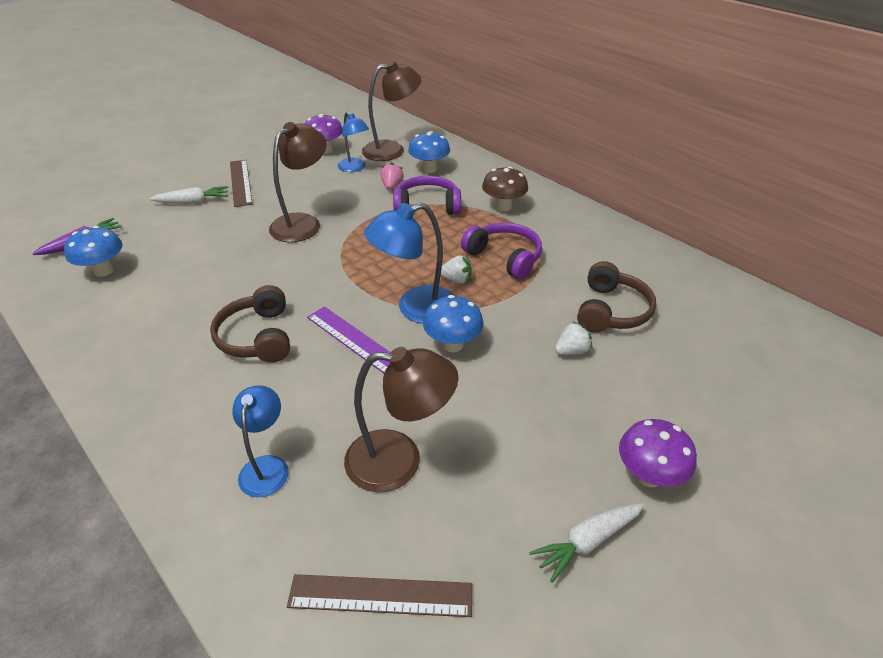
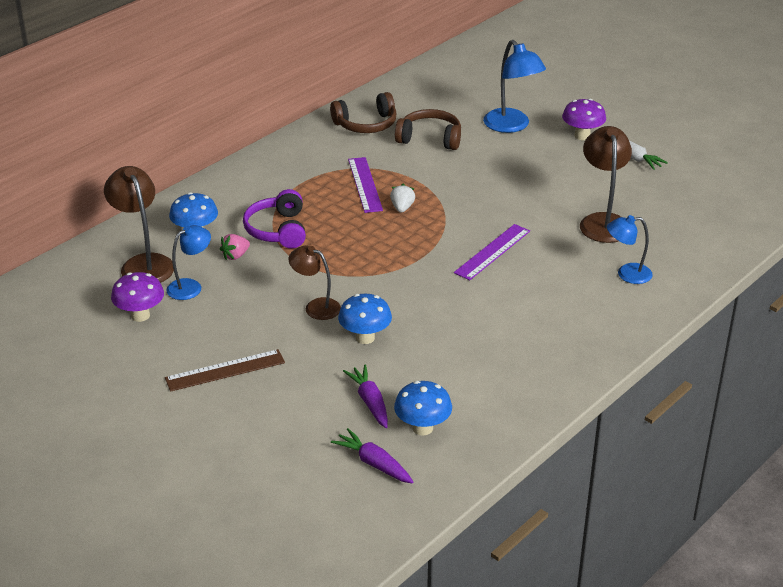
camera: 95 degrees left, 5 degrees down
(158, 245) = (370, 402): none -> purple carrot
(193, 202) = (274, 399): white carrot -> none
(257, 337) = (500, 303): brown headphones -> brown headphones (366, 124)
(303, 223) = (316, 307): brown lamp -> brown lamp, size x0.64
(380, 596) = (694, 220): brown ruler -> none
(392, 186) = (235, 256): pink strawberry -> pink strawberry turned 45 degrees counterclockwise
(415, 308) = (445, 226): blue lamp -> blue lamp (511, 126)
(452, 344) = (485, 206): blue mushroom -> blue mushroom (365, 338)
(503, 207) = (277, 186): brown mushroom -> none
(505, 257) = (364, 184): purple headphones -> purple ruler
(571, 351) = (480, 157): white strawberry -> none

